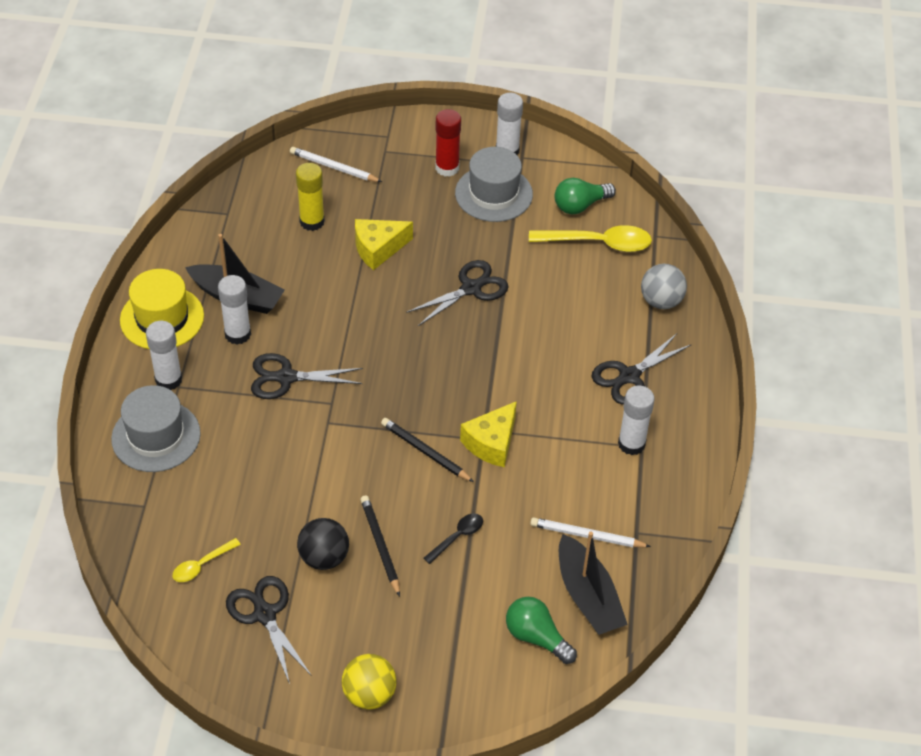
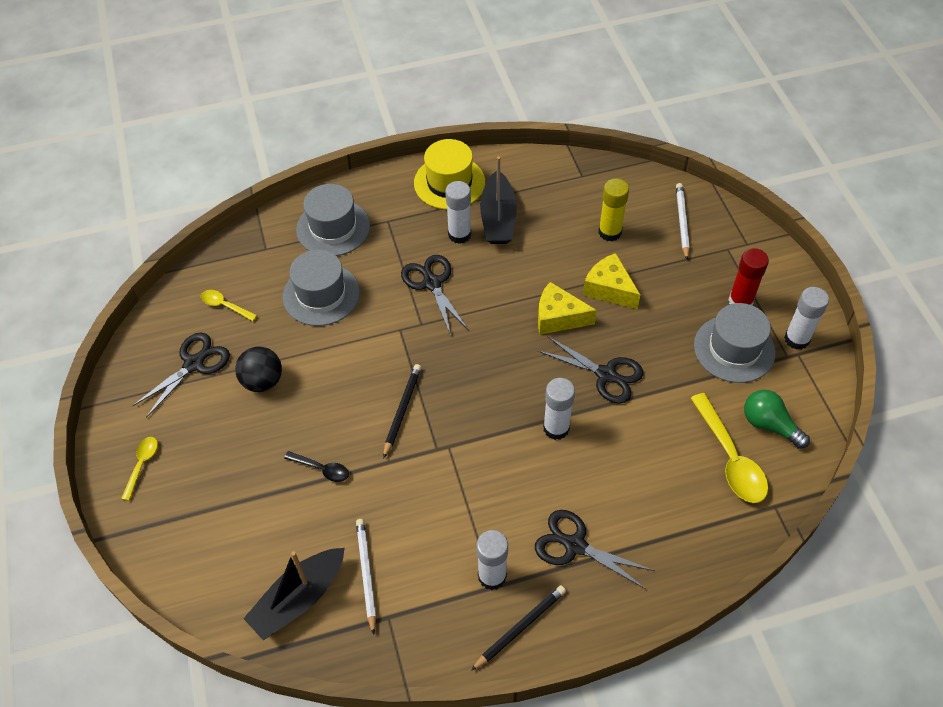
camera: 70 degrees right, 5 degrees up
(168, 379) = (391, 212): white glue stick -> white glue stick (556, 428)
(241, 474) = (321, 294): none -> grey hat
(369, 694) = (142, 464): yellow ball -> yellow spoon
(380, 546) = (290, 415): black pencil -> black pencil (520, 627)
(491, 443) = (436, 457): yellow cheese -> yellow cheese (558, 317)
(536, 637) = (239, 571): green light bulb -> none
(661, 301) = (689, 541): grey ball -> none

